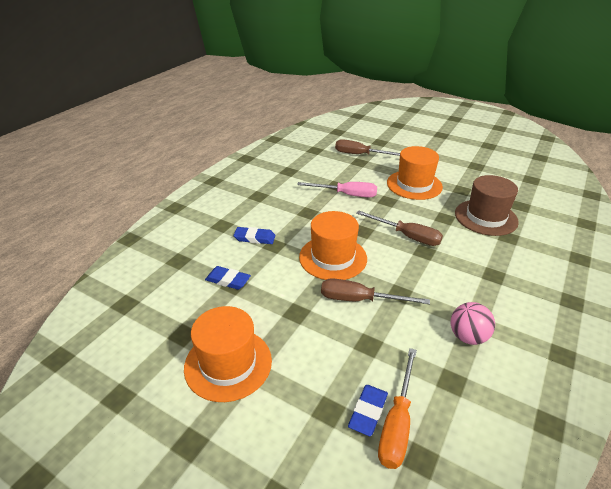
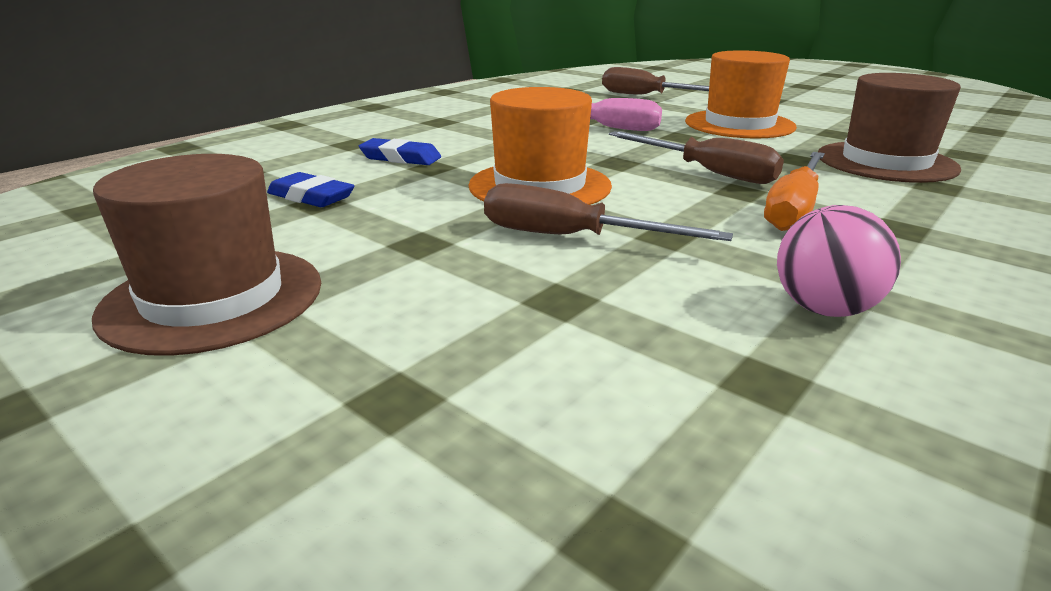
camera: 10 degrees right, 10 degrees down
(228, 363) = (213, 298): orange hat -> brown hat
(368, 412) = (502, 413): blue eraser -> none
(397, 423) = (576, 446): orange screwdriver -> orange screwdriver (794, 209)

